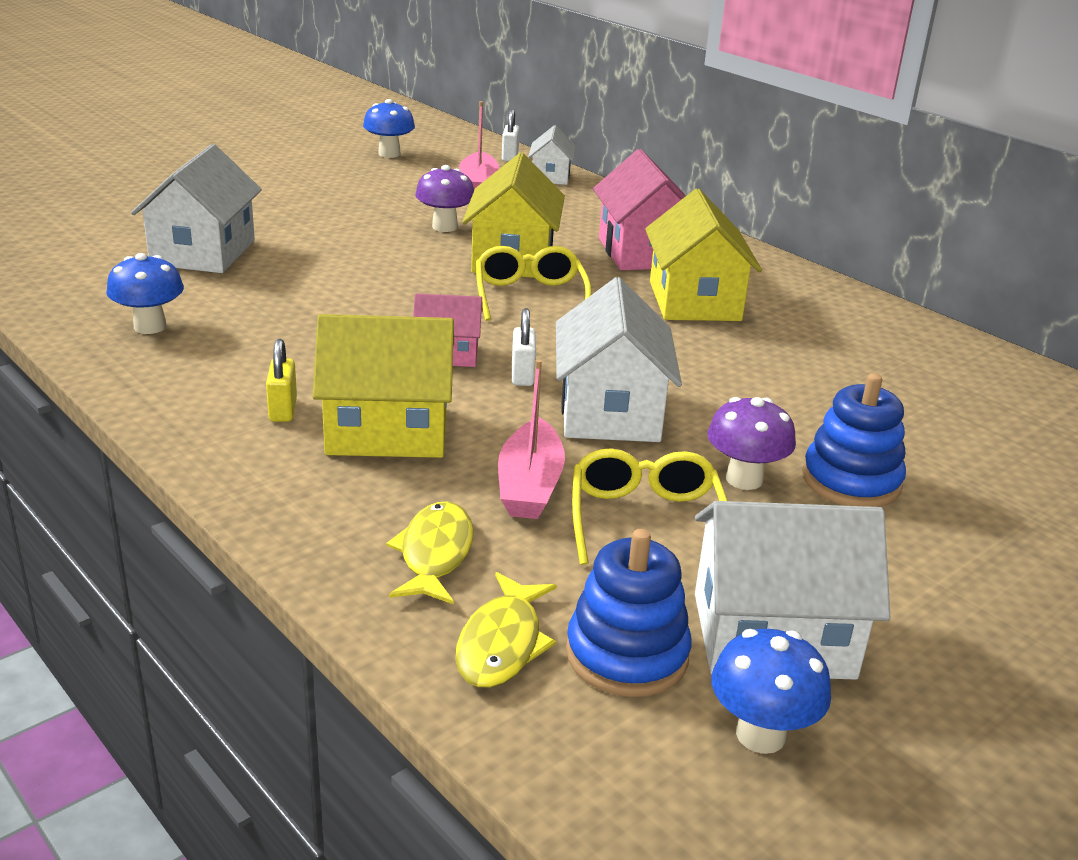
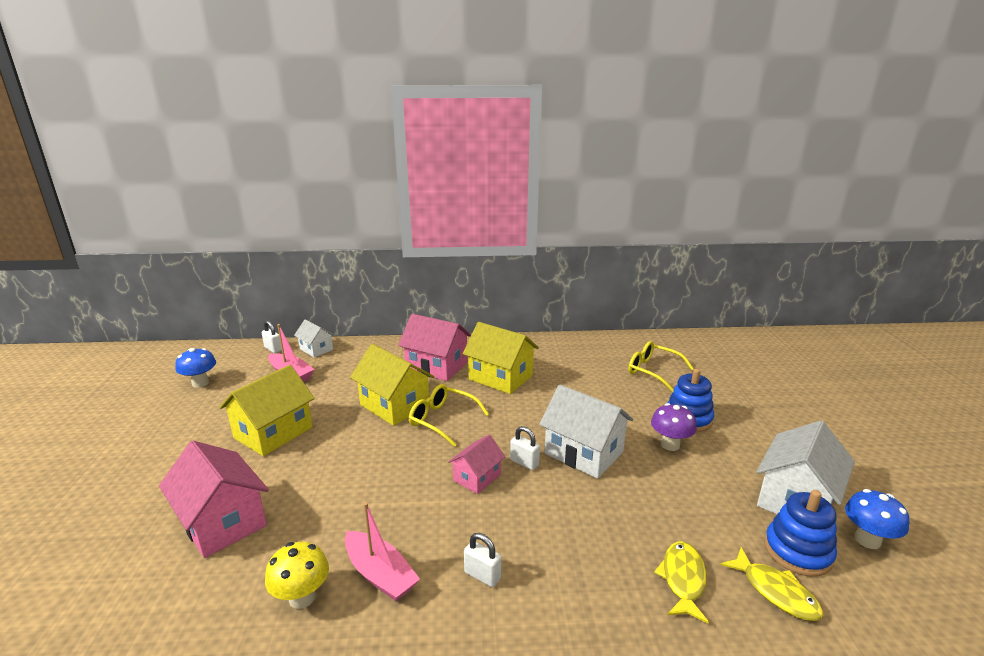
camera: 50 degrees left, 5 degrees down
(150, 327) = (302, 597): blue mushroom -> yellow mushroom
(203, 252) = (222, 522): white house -> pink house
(283, 410) = (482, 575): yellow padlock -> white padlock
(387, 430) = (542, 540): yellow house -> yellow house (273, 432)
(435, 554) = (683, 579): yellow fish -> yellow fish turned 60 degrees clockwise
(444, 227) = (326, 409): purple mushroom -> none
(530, 485) = (635, 512): pink boat -> pink boat (380, 574)
(645, 521) = (689, 490): yellow glasses -> yellow glasses (653, 371)

